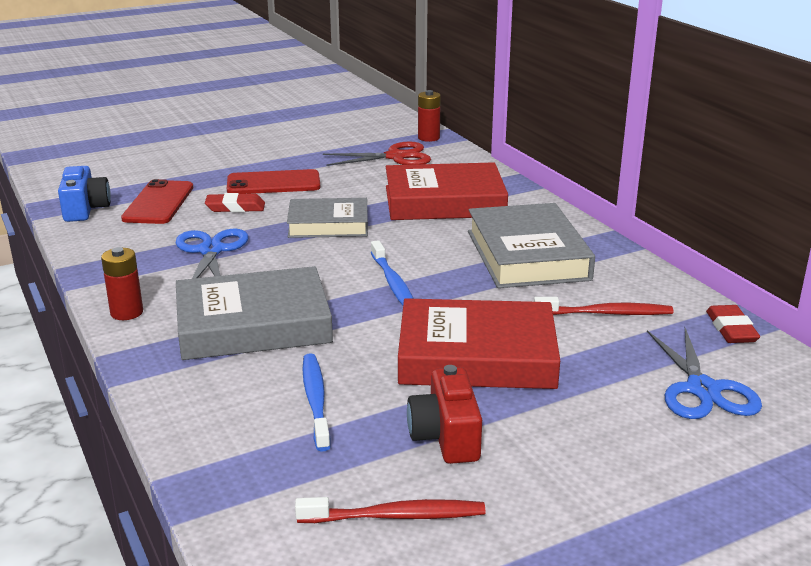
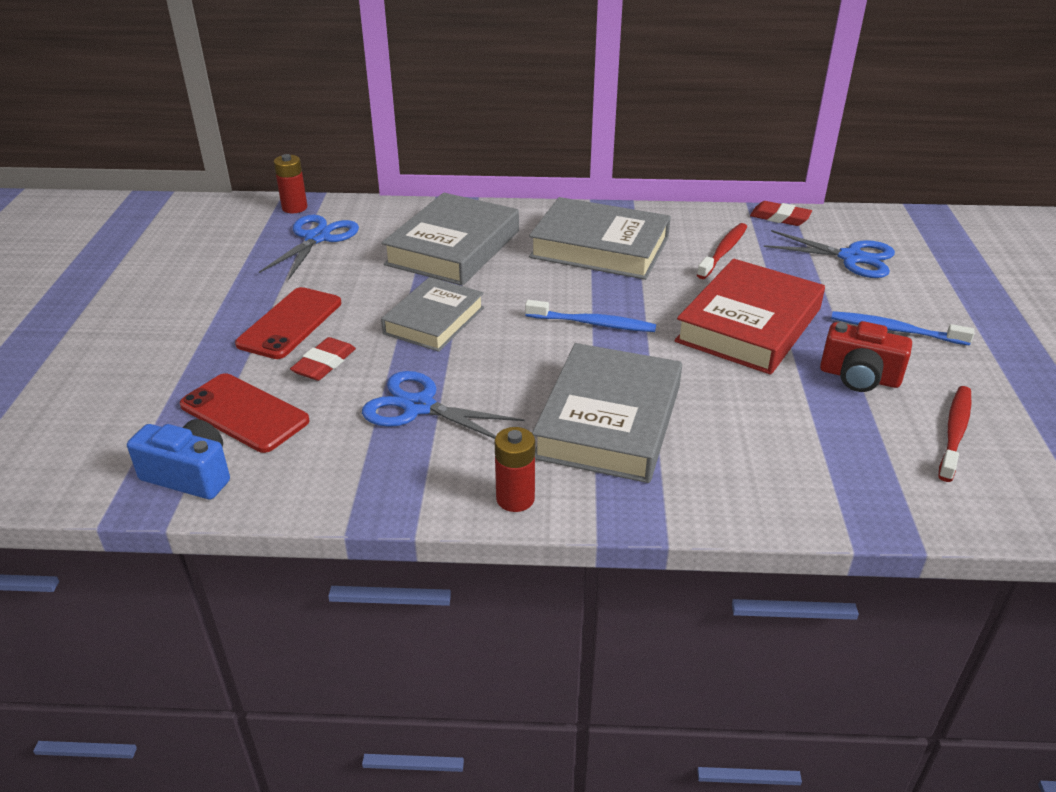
camera: 60 degrees left, 10 degrees up
(316, 400) = (771, 423): blue toothbrush -> blue toothbrush (895, 330)
(395, 157) = (317, 238): red scissors -> blue scissors
(444, 201) = (453, 248): red book -> grey book

